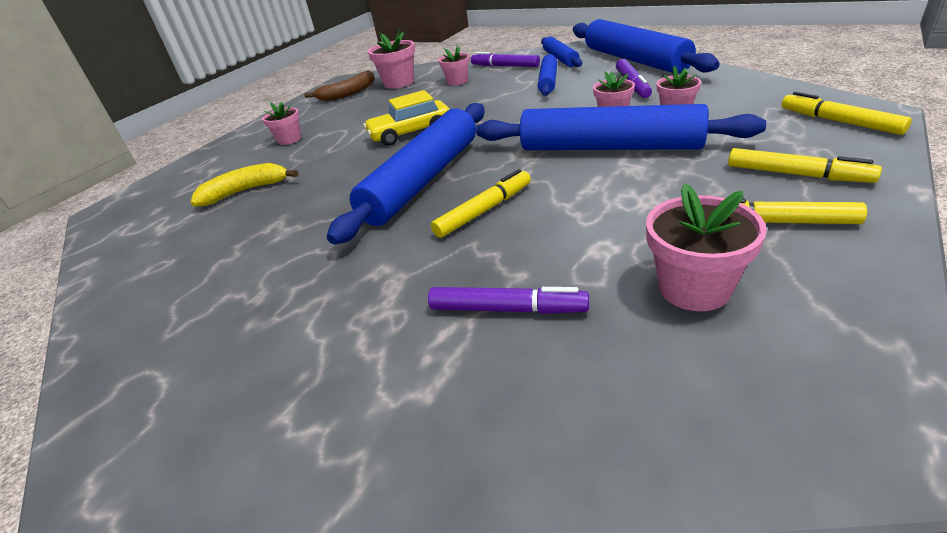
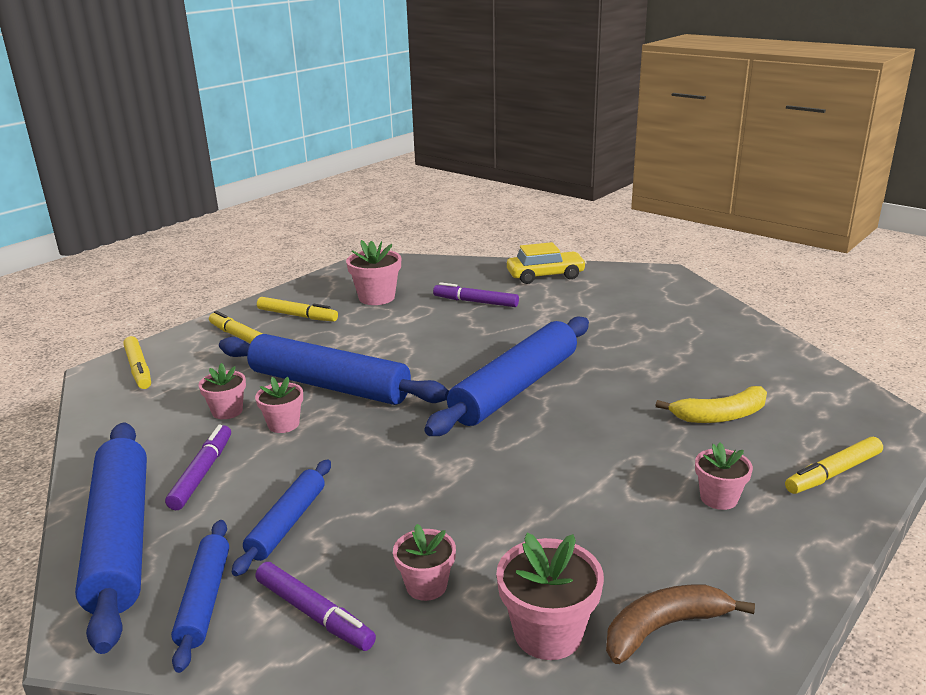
camera: 175 degrees left, 10 degrees down
(410, 133) = (526, 460): yellow car -> yellow car (545, 276)
(484, 210) = (468, 352): yellow marker -> yellow marker (833, 473)

